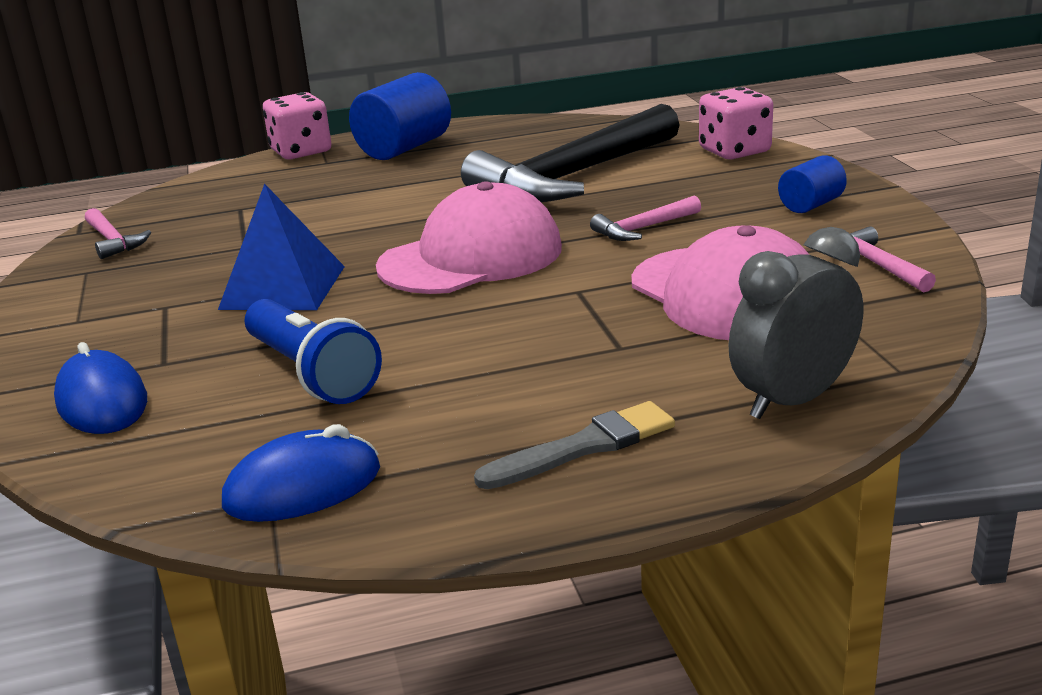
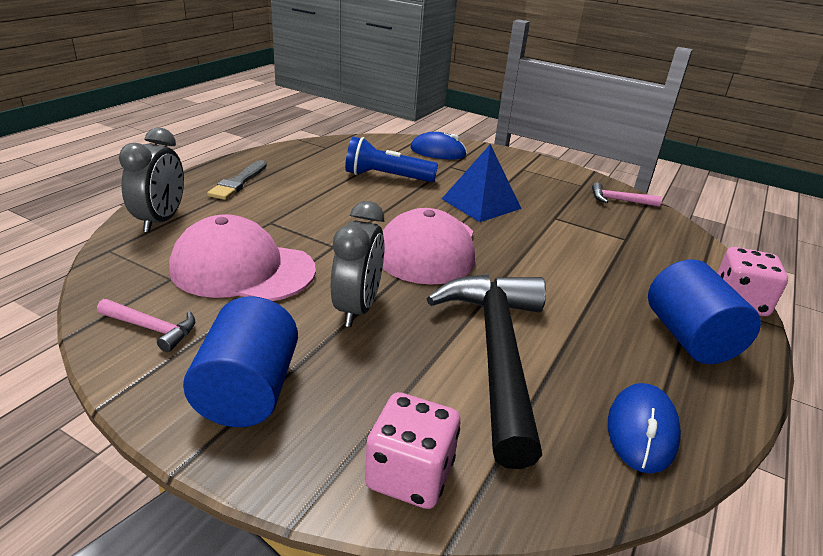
camera: 130 degrees right, 5 degrees up
(303, 487) = (320, 151): blue mouse -> blue mouse (641, 431)
(643, 228) = (357, 308): pink hammer -> grey clock
(811, 205) = (248, 391): blue cylinder -> blue cylinder, size x1.81

